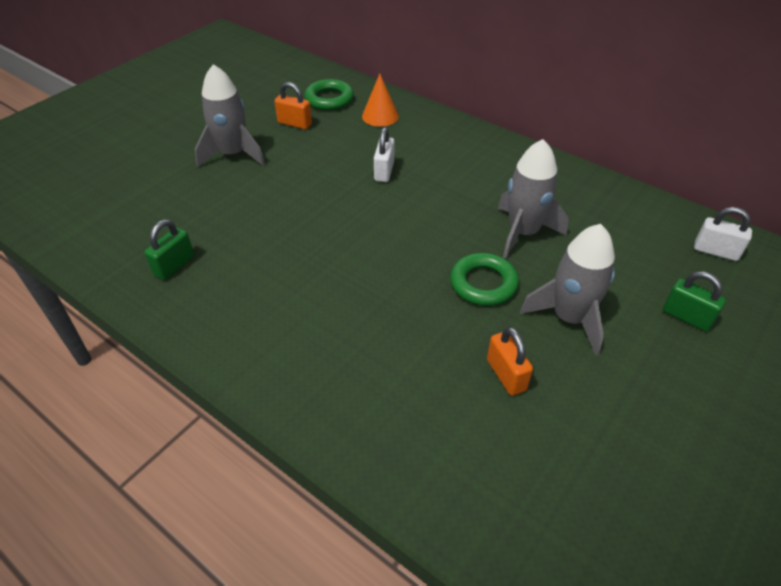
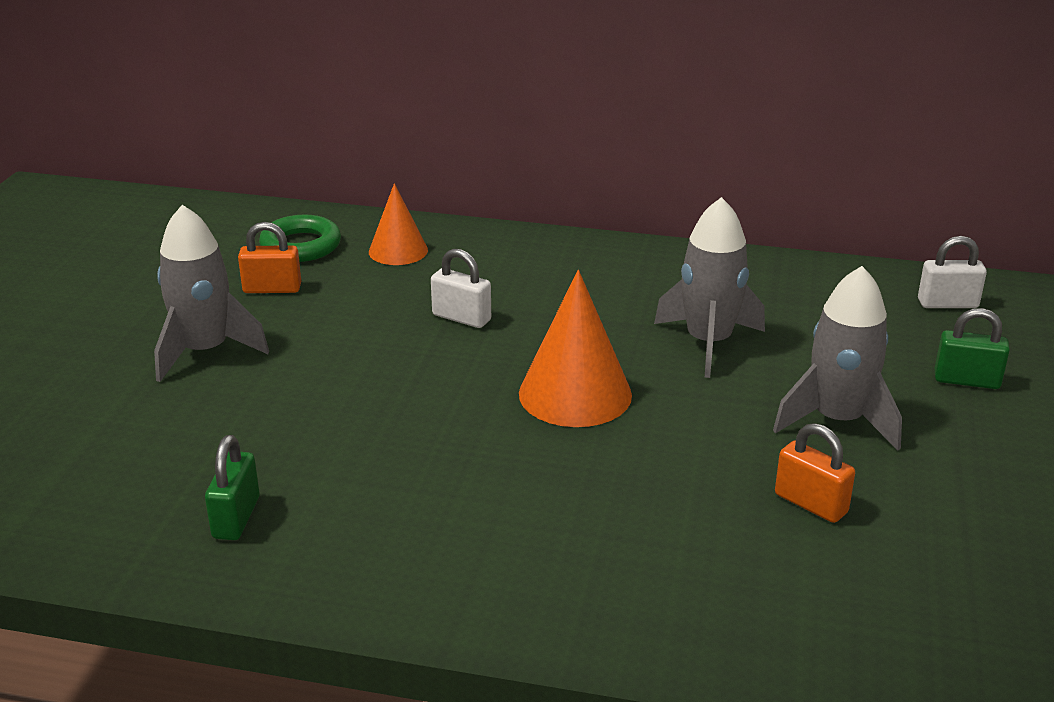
camera: 25 degrees left, 15 degrees down
(384, 171) = (461, 318): white padlock -> white padlock turned 45 degrees counterclockwise
(413, 244) = (575, 394): none -> orange cone
(483, 284) = (704, 413): green ring -> none

